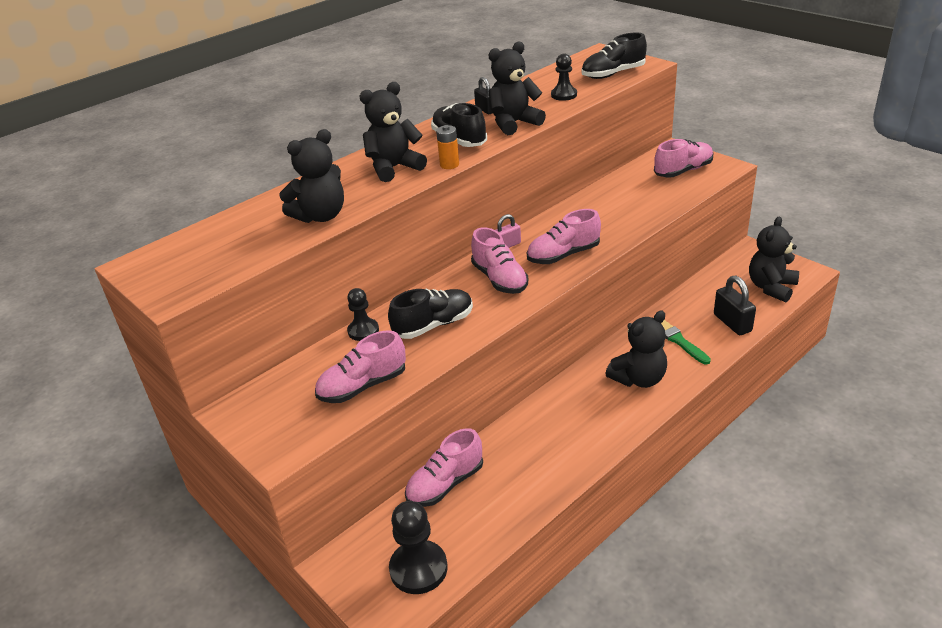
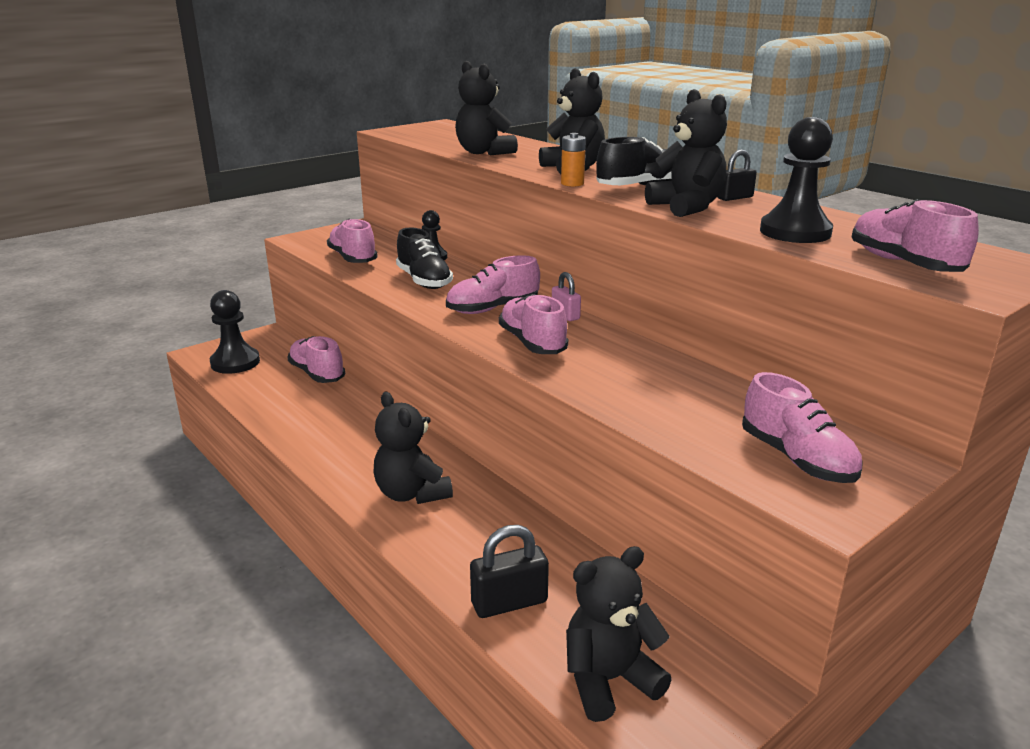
camera: 90 degrees right, 10 degrees down
(564, 95) = (795, 232): black pawn -> black pawn, size x1.62
(613, 74) = (903, 264): black shoe -> pink shoe
(679, 341) = (478, 539): green brush -> none
(771, 287) = (609, 680): black teddy bear -> black teddy bear turned 60 degrees counterclockwise

